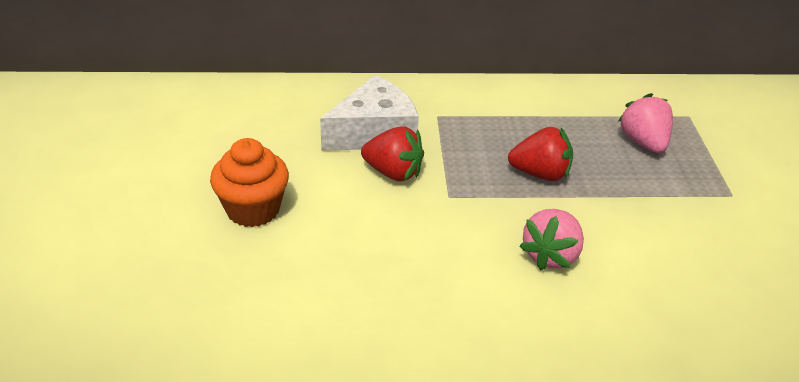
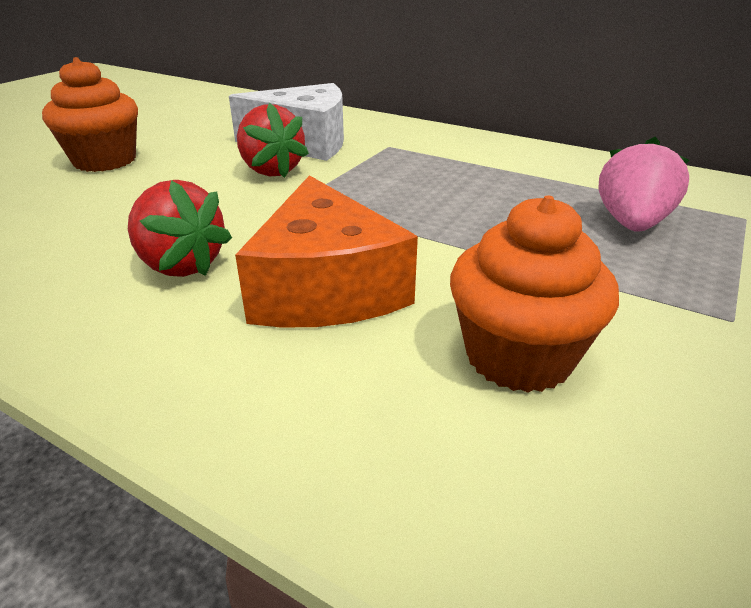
camera: 35 degrees right, 5 degrees down
(540, 174) = (435, 213): red strawberry -> red strawberry (180, 265)
(551, 255) = (326, 287): pink strawberry -> orange cheese
(674, 256) = (518, 356): none -> orange cupcake

